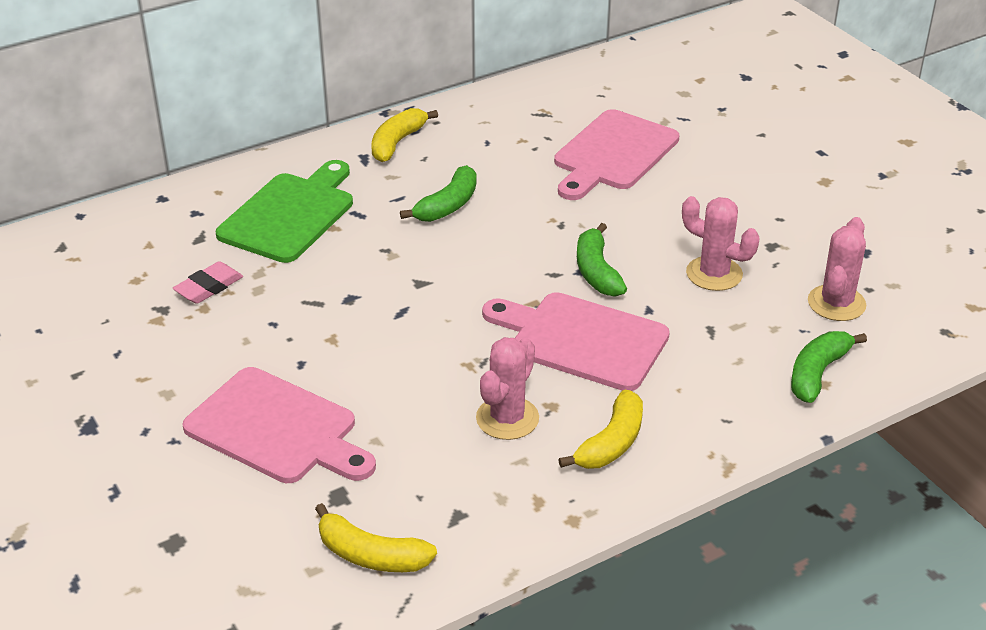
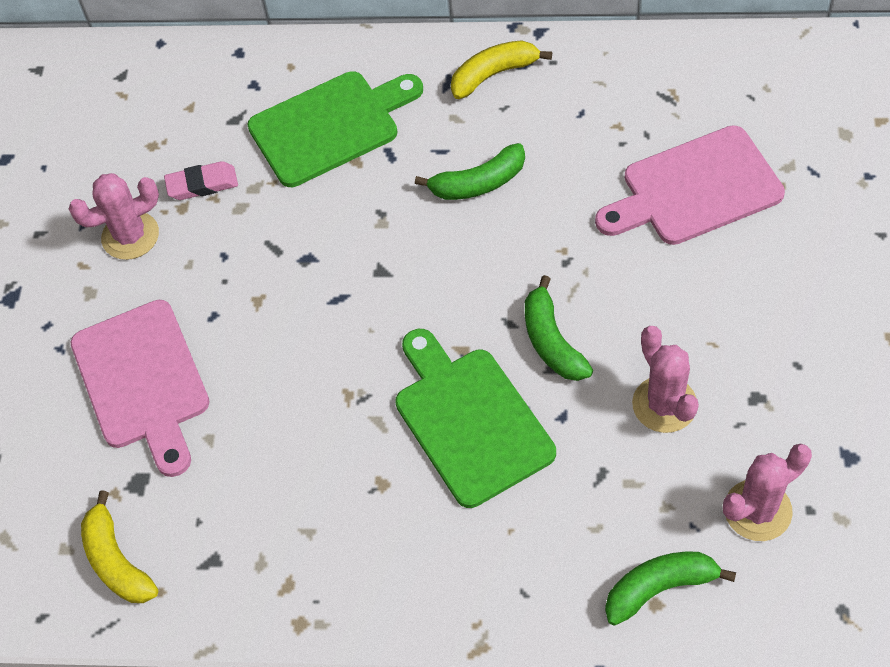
camera: 40 degrees right, 20 degrees up
(507, 418) = (333, 477): pink cactus -> pink cactus (130, 236)
(582, 340) = (470, 420): pink cutting board -> green cutting board
(596, 271) = (551, 341): green banana -> green banana turned 45 degrees counterclockwise
(611, 443) = (398, 558): yellow banana -> none

